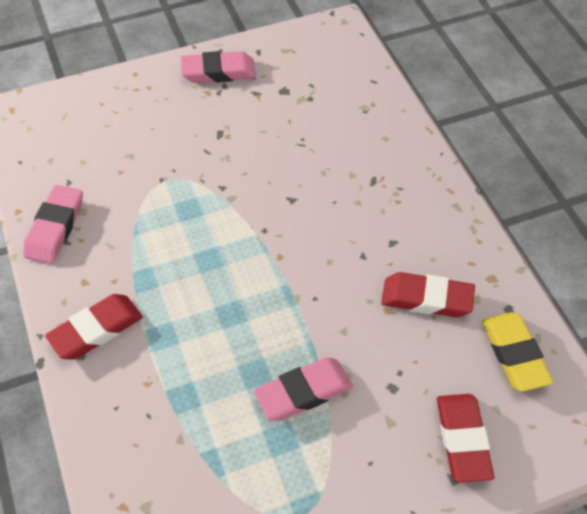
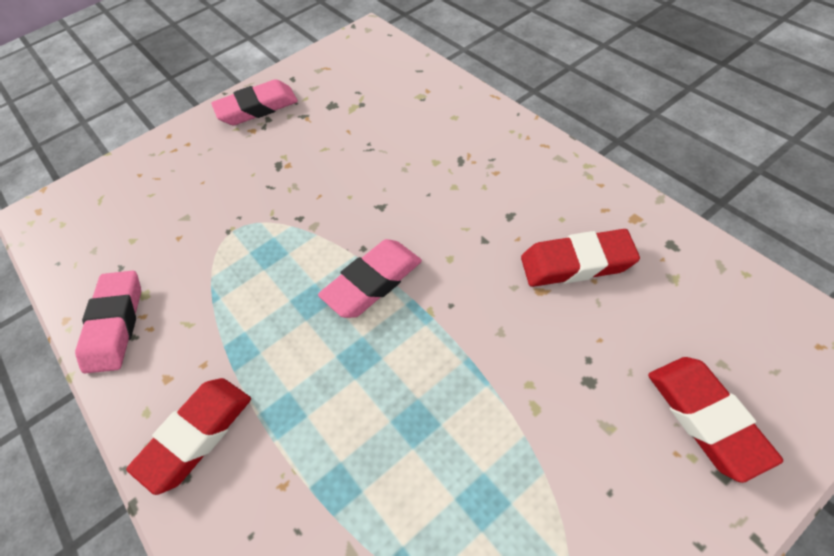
camera: 10 degrees left, 0 degrees up
(303, 392) = (485, 426): pink eraser -> pink eraser (372, 282)
(514, 354) = (706, 293): yellow eraser -> none

